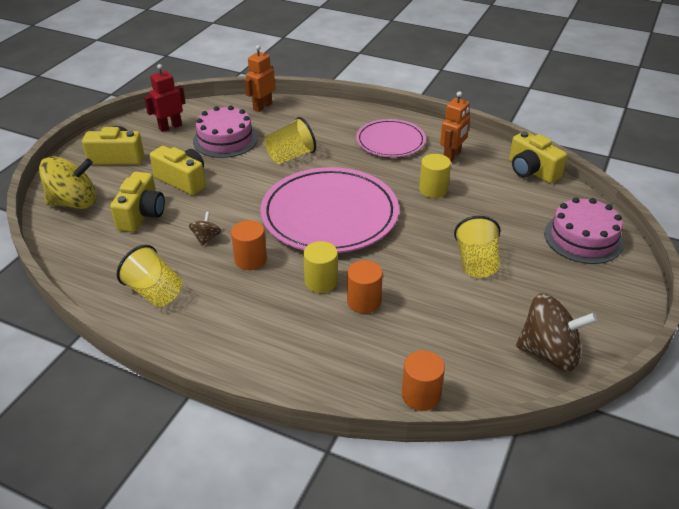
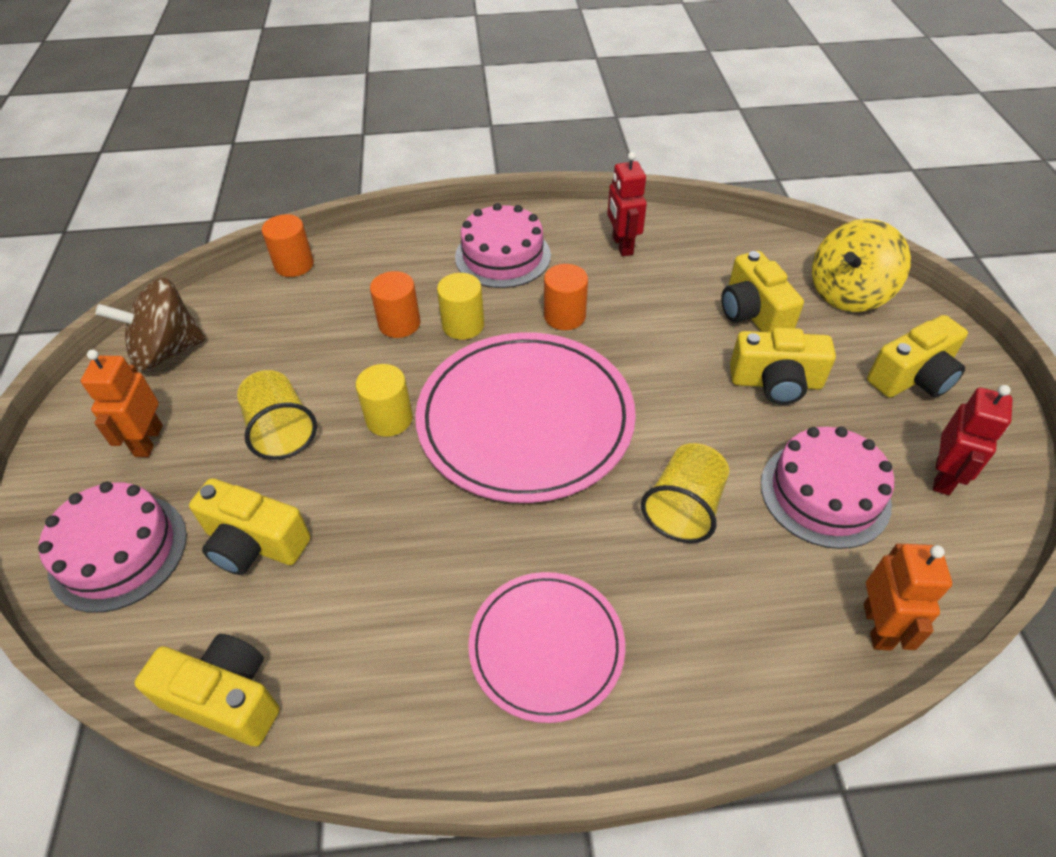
camera: 150 degrees right, 10 degrees up
(154, 293) = (622, 245): yellow cup -> red robot
(206, 238) = (643, 319): brown spinning top -> none
(246, 324) = (503, 256): none -> pink cake
(433, 190) = (399, 546): yellow cylinder -> yellow cylinder (389, 419)
(452, 156) = (402, 662): orange robot -> orange robot (148, 441)
(507, 216) = (254, 543): none -> yellow camera

